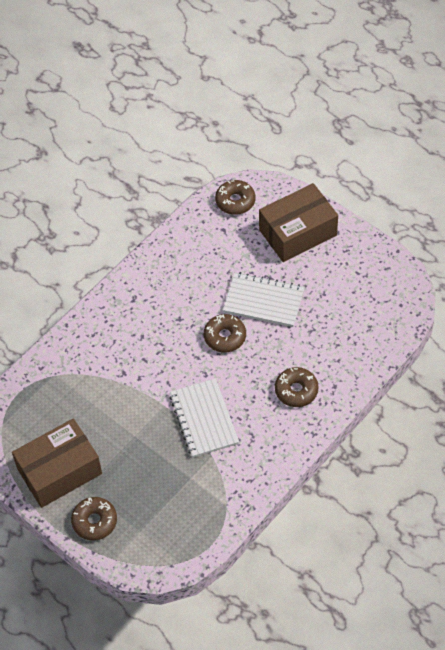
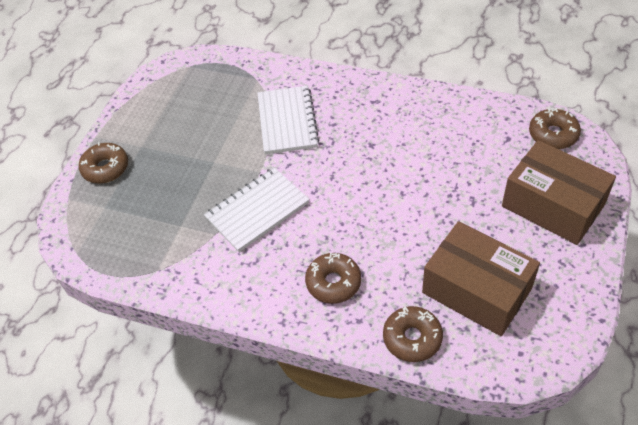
camera: 70 degrees right, 5 degrees down
(59, 471) = (152, 122): brown box -> brown box (476, 290)
(225, 337) = (370, 190): brown donut -> brown donut (412, 338)
(263, 301) = (437, 208): white notebook -> white notebook (287, 121)

